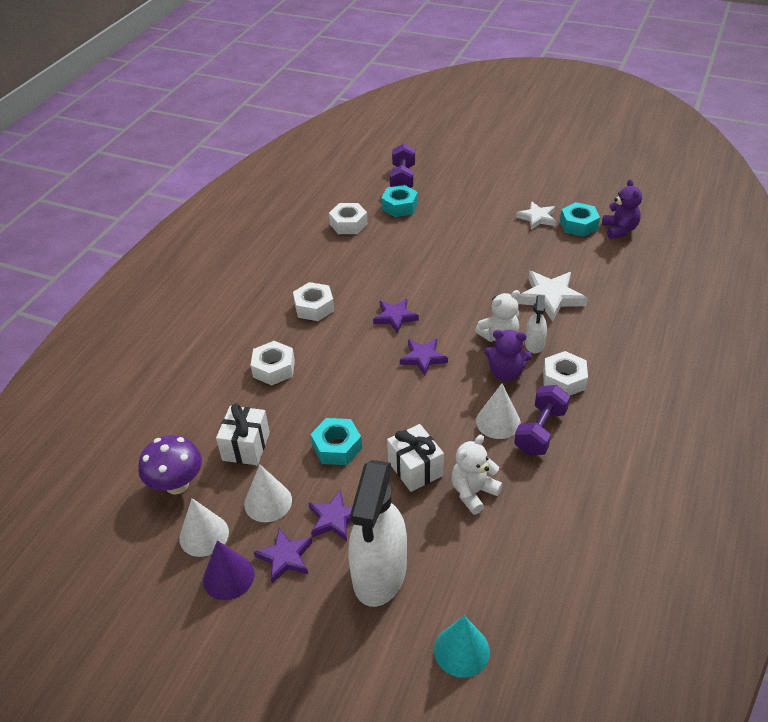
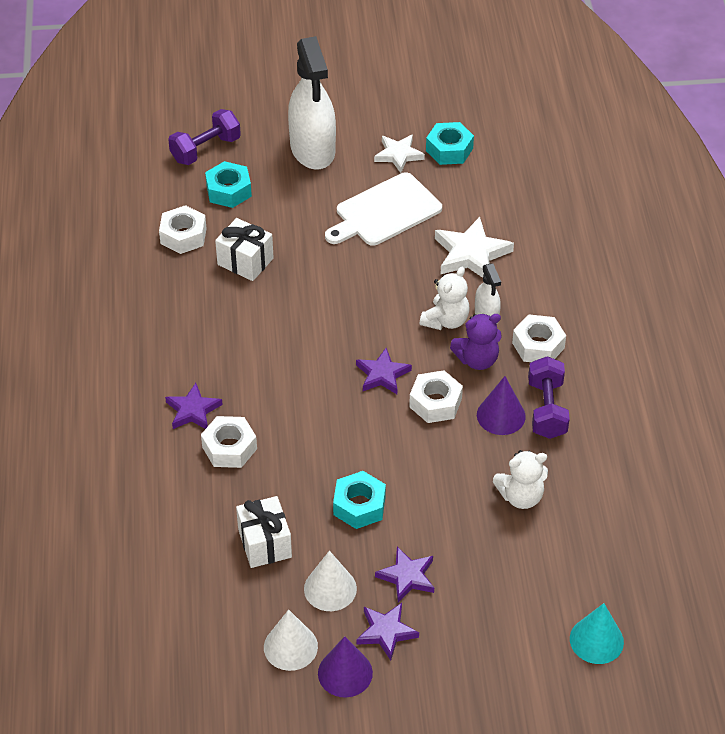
camera: 30 degrees left, 5 degrees up
(177, 485) = (223, 611): purple mushroom -> none
(314, 307) = (220, 358): white nut -> white nut (435, 403)
(379, 573) = (483, 607): white spray bottle -> white spray bottle (313, 150)
(395, 317) = (320, 338): purple star -> purple star (193, 410)
(402, 179) = (205, 149): purple dumbbell -> purple dumbbell turned 75 degrees clockwise
(415, 468) = (451, 496): white gift -> white gift (245, 261)
(473, 492) = (520, 496): white teddy bear -> white teddy bear turned 120 degrees counterclockwise
(498, 421) = (501, 415): white cone -> purple cone
(502, 250) = (385, 211): none -> white cutting board
(619, 230) = (496, 142): purple teddy bear -> none

